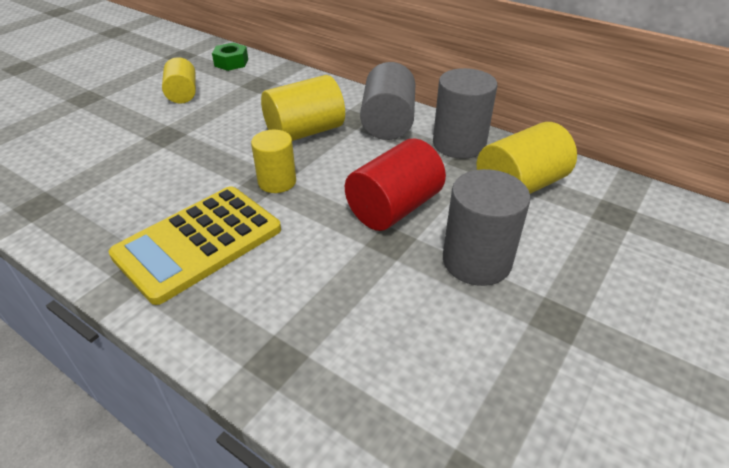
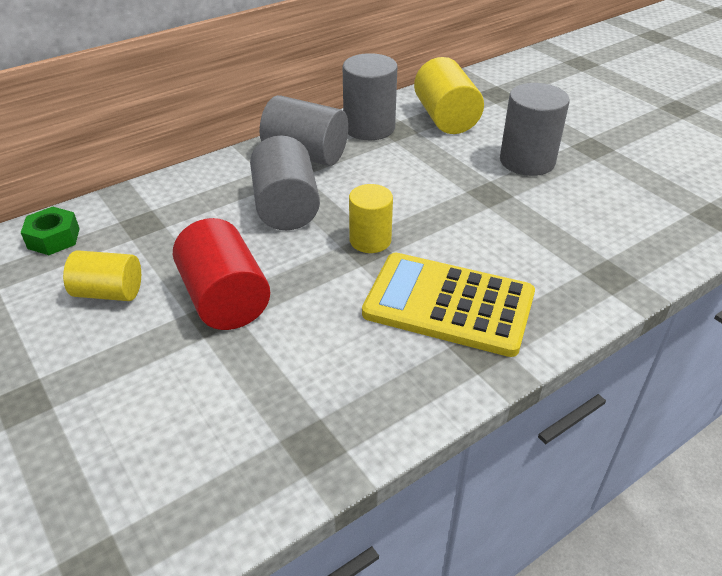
camera: 70 degrees left, 0 degrees up
(199, 243) = (448, 305): yellow calculator -> yellow calculator turned 135 degrees clockwise
(305, 132) = (286, 207): yellow cylinder -> grey cylinder
(394, 208) = (446, 182): red cylinder -> red cylinder (225, 299)

